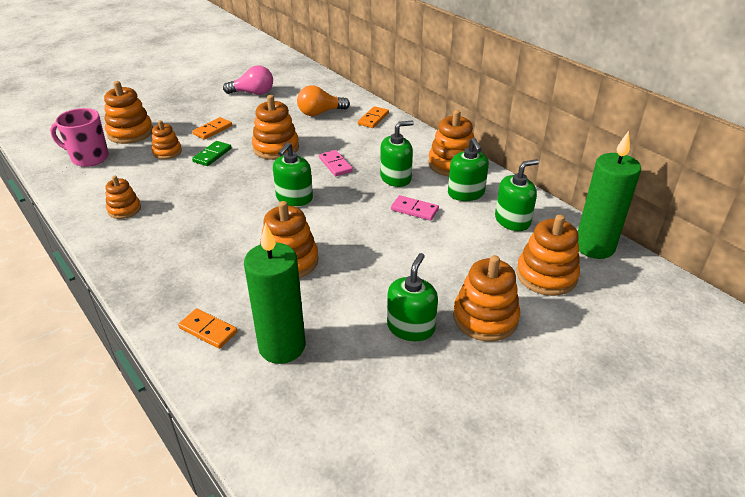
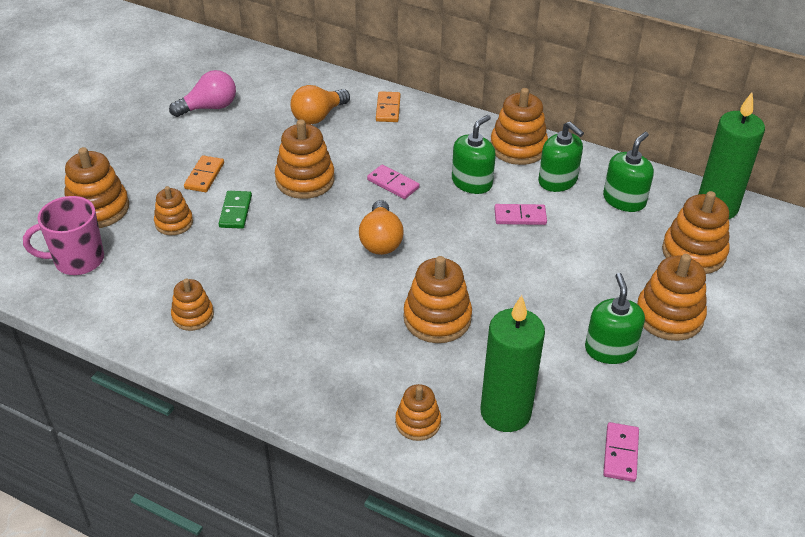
camera: 25 degrees left, 5 degrees up
(208, 330) = (418, 422): orange domino -> orange stacking toy
(294, 198) = (381, 240): green soap dispenser -> orange light bulb
(352, 415) = (620, 453): none -> pink domino

